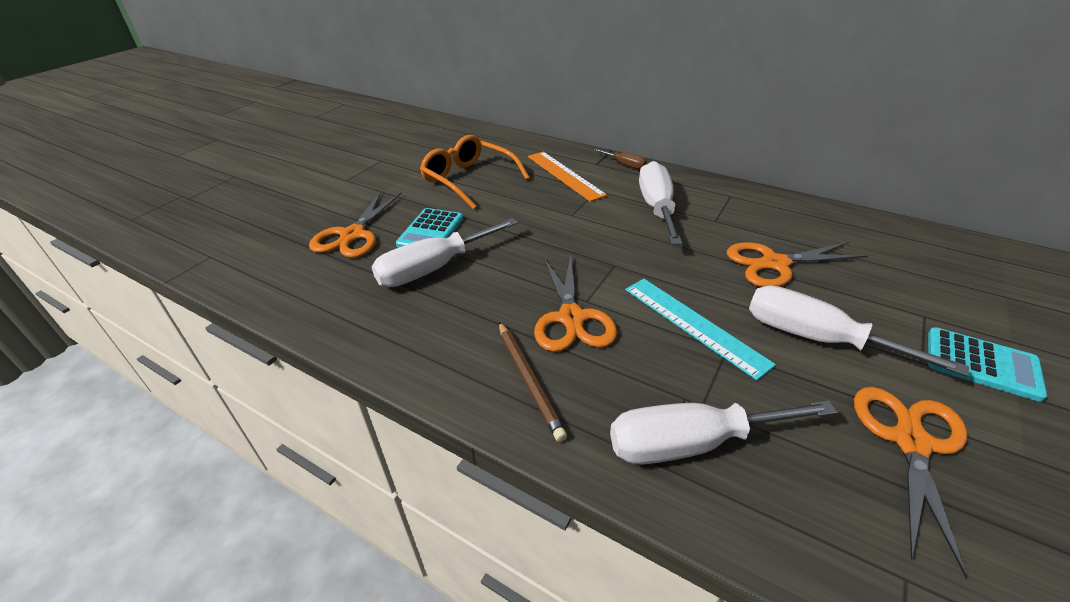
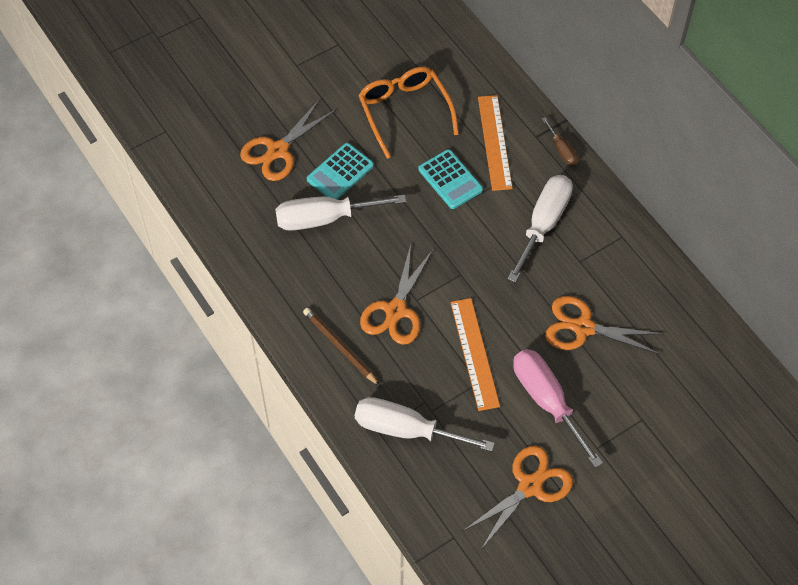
camera: 25 degrees right, 20 degrees up
(529, 380) = (339, 347): brown pencil -> brown pencil turned 135 degrees clockwise
(694, 325) = (474, 353): turquoise ruler -> orange ruler
(816, 338) = (547, 401): white screwdriver -> pink screwdriver
(982, 364) = (634, 466): turquoise calculator -> turquoise calculator (450, 180)

